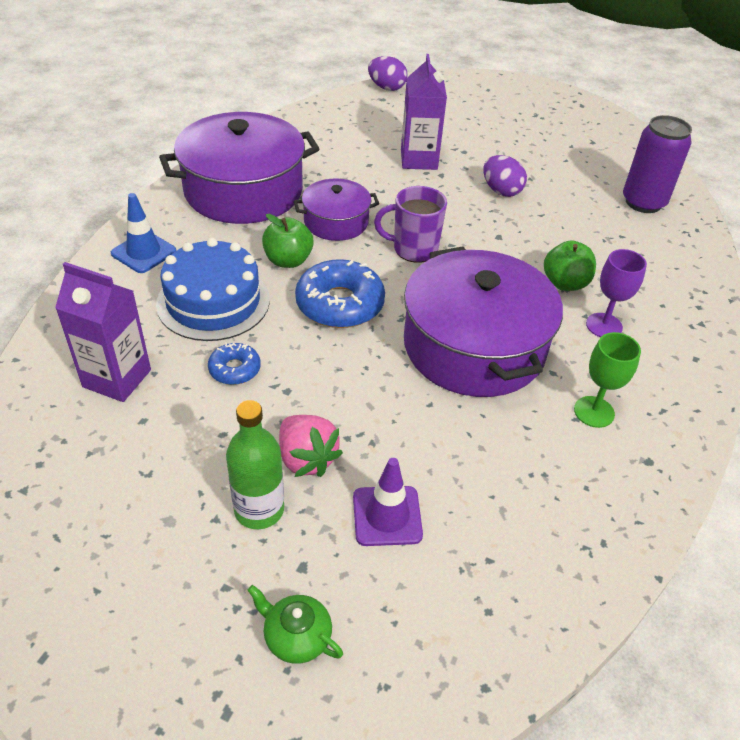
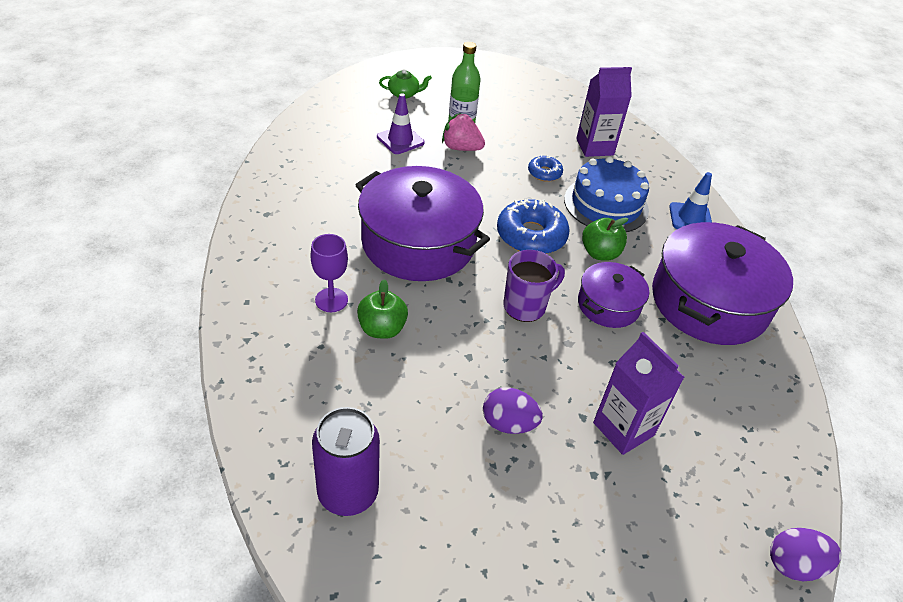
camera: 145 degrees right, 0 degrees up
(594, 412) = (313, 230): green goblet -> none

